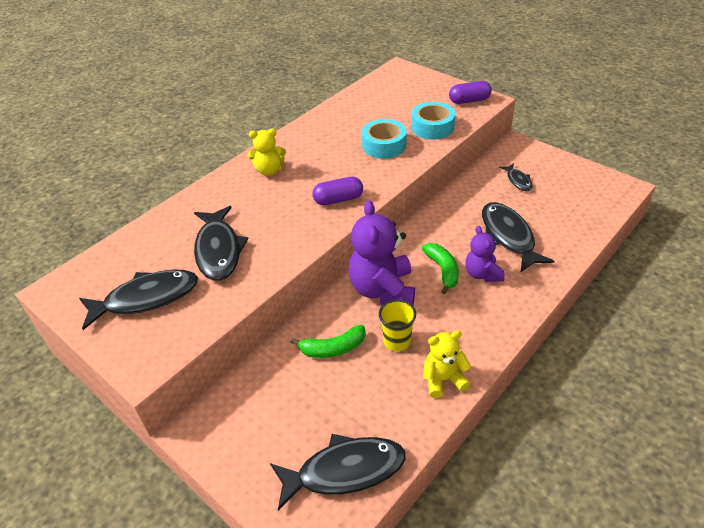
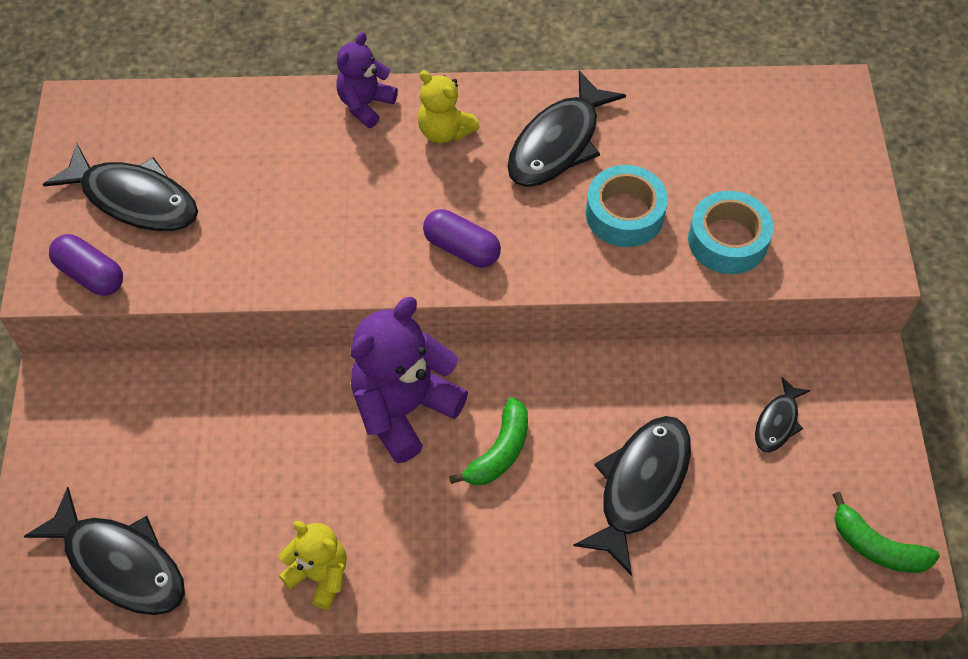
camera: 45 degrees right, 15 degrees up
(218, 250) = (261, 201): black fish -> black fish (558, 143)
(333, 348) = (268, 426): green banana -> green banana (877, 546)
(397, 341) = (335, 484): yellow cup -> none
(469, 100) = (846, 240): purple capsule -> purple capsule (91, 274)
(482, 274) = (535, 502): purple teddy bear -> purple teddy bear (365, 104)

